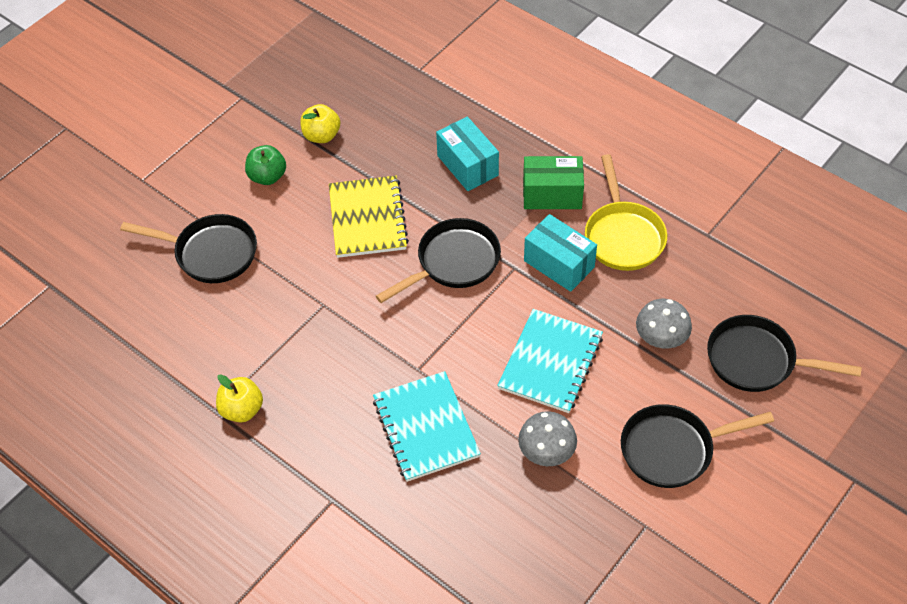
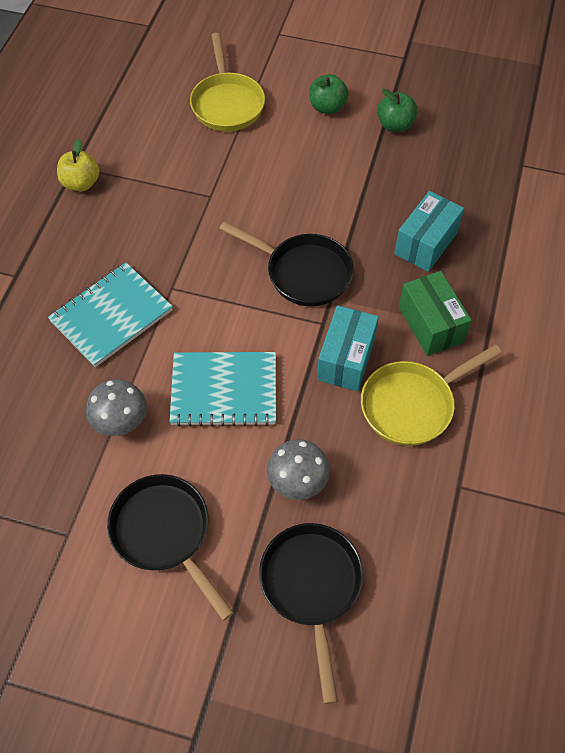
camera: 65 degrees right, 5 degrees up
(211, 253) = (227, 103): black pan -> yellow pan
(321, 136) = (395, 125): yellow apple -> green apple
(368, 218) = (320, 192): yellow notebook -> none

